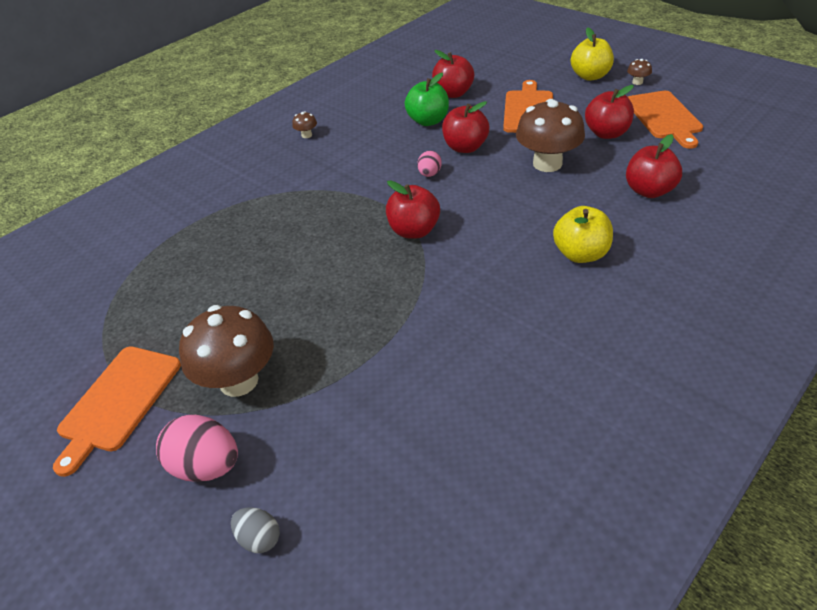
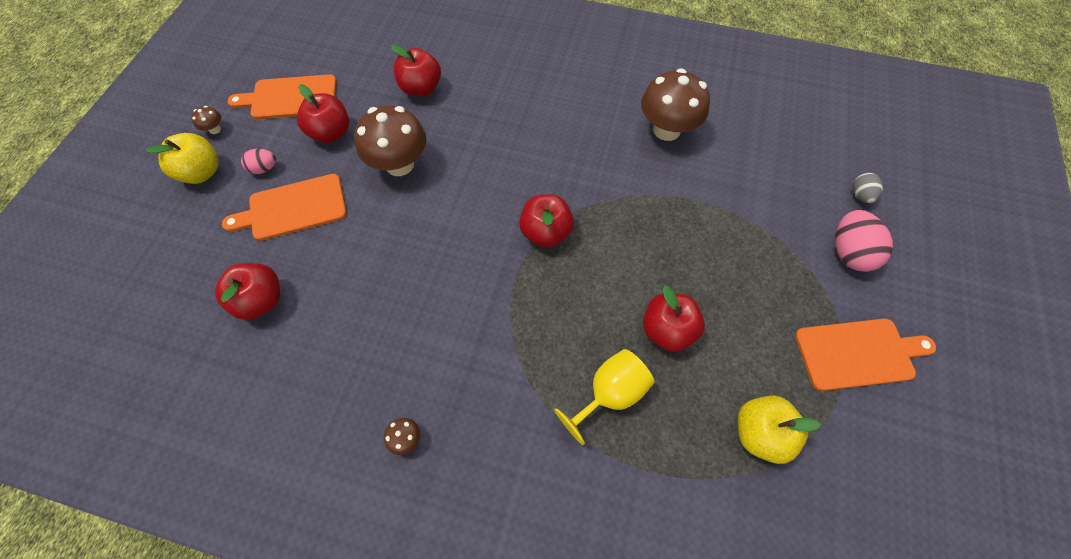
camera: 120 degrees left, 20 degrees up
(239, 381) = (778, 275): brown mushroom -> brown mushroom (666, 129)
(248, 226) = (609, 394): none -> yellow goblet
(428, 121) = (338, 302): green apple -> none
(429, 174) = (450, 256): pink egg -> pink egg (264, 168)
(465, 147) = (388, 242): red apple -> red apple (667, 330)
(580, 254) = (523, 112): yellow apple -> yellow apple (759, 433)
(664, 117) = (290, 98): orange cutting board -> orange cutting board turned 150 degrees counterclockwise

